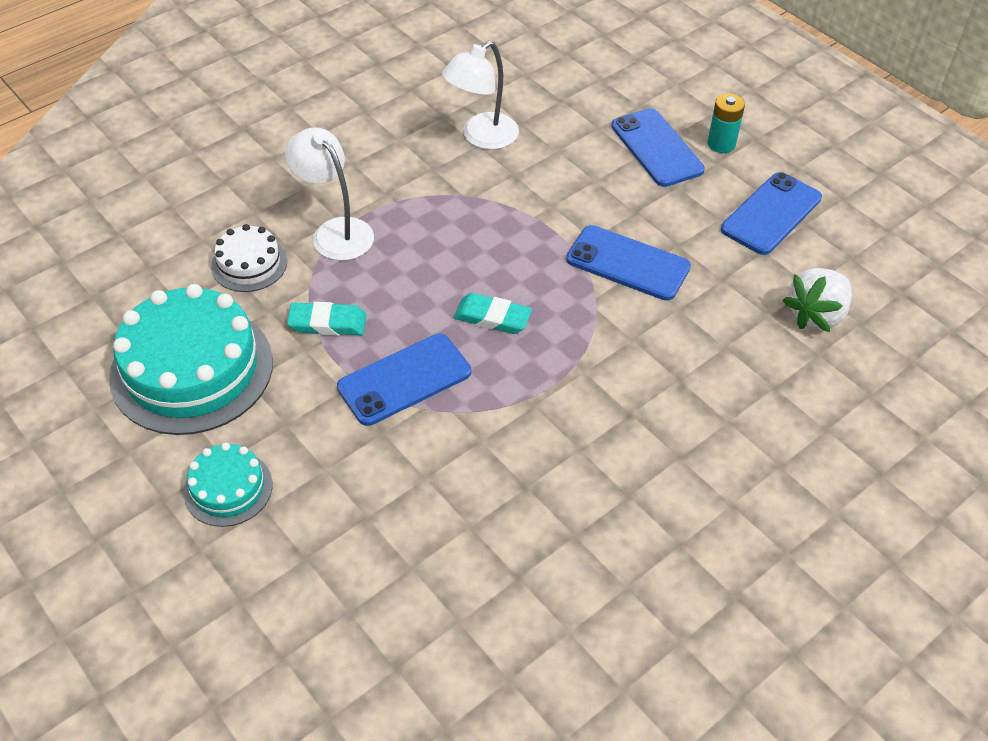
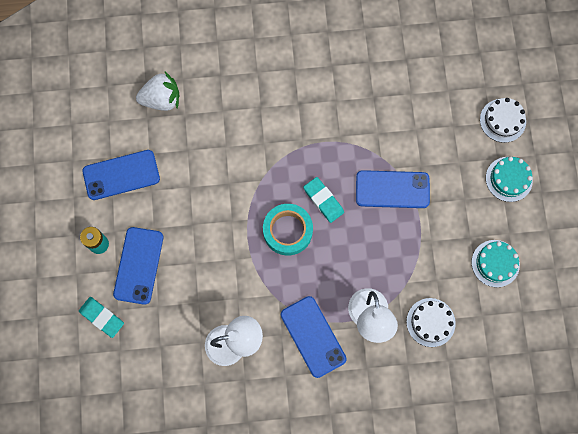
camera: 145 degrees left, 25 degrees up
(192, 369) = (495, 263): turquoise cake -> turquoise cake, size x0.51
(286, 572) = (502, 120): none -> white cake
(327, 323) = (410, 251): turquoise eraser -> turquoise eraser (102, 317)
(511, 263) = (287, 231): none -> turquoise tape
(628, 263) = (227, 191): blue phone -> blue phone (313, 336)

